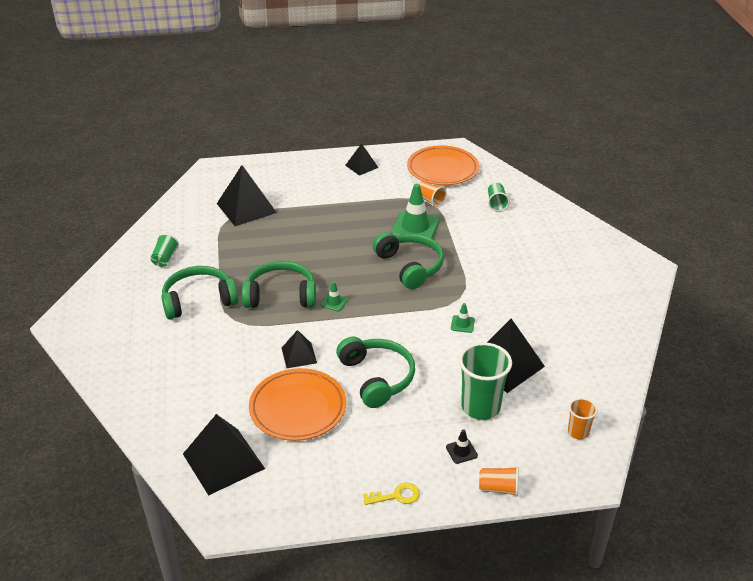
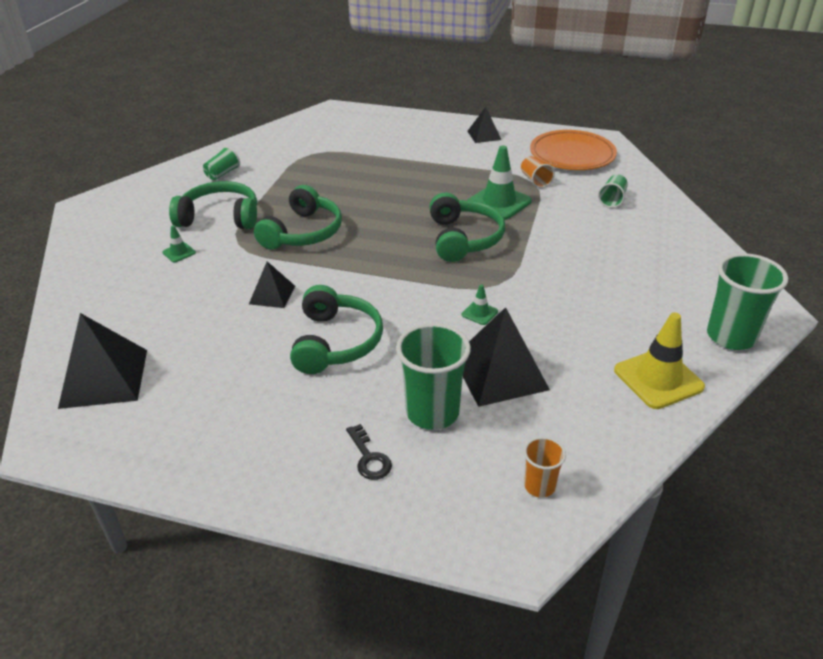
camera: 25 degrees right, 0 degrees up
(246, 208) = (337, 148): black pyramid -> none
(281, 295) = (303, 232): green headphones -> green headphones turned 90 degrees clockwise
(298, 408) = (225, 348): orange plate -> none
(334, 302) = (352, 253): green traffic cone -> green traffic cone (179, 252)
(396, 496) = (250, 484): yellow key -> none
(461, 451) = (369, 458): black traffic cone -> black key
(499, 488) = (381, 522): orange cup -> none
(606, 337) = (658, 379): none -> yellow traffic cone
(633, 292) = (731, 336): none -> green cup

